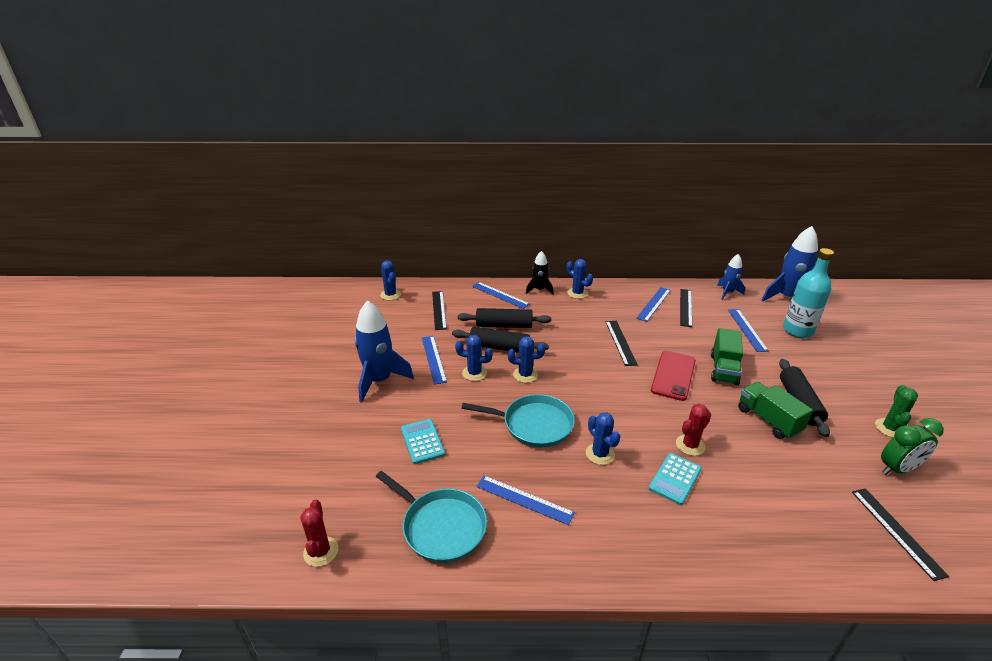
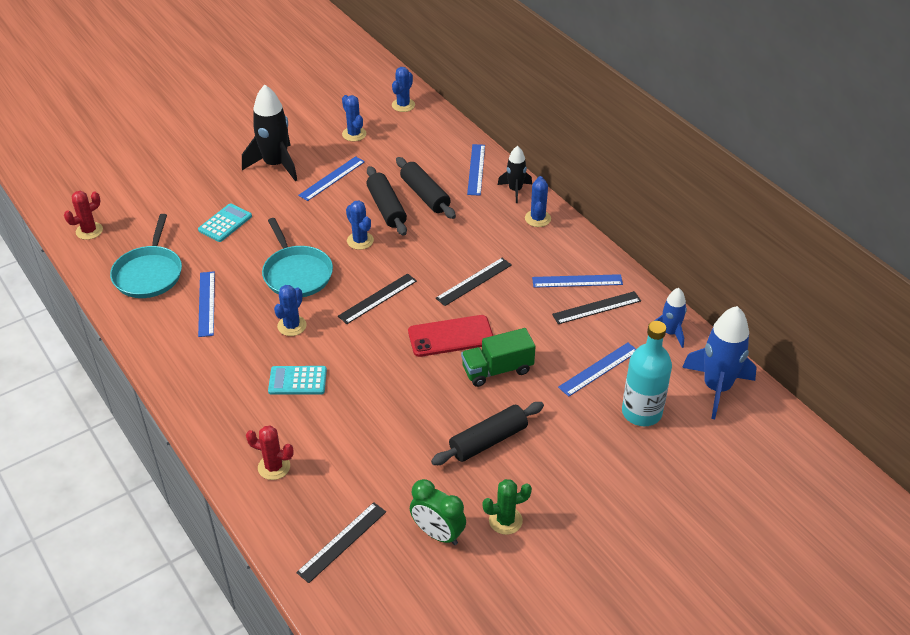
camera: 55 degrees right, 10 degrees up
(379, 381) = (275, 165): blue rocket -> black rocket
(439, 310) = (409, 145): black ruler -> black ruler (378, 298)
(474, 373) = (334, 210): blue cactus -> blue cactus (354, 134)
(690, 445) = (350, 378): red cactus -> red cactus (274, 467)
(768, 420) = (436, 423): green truck -> none

